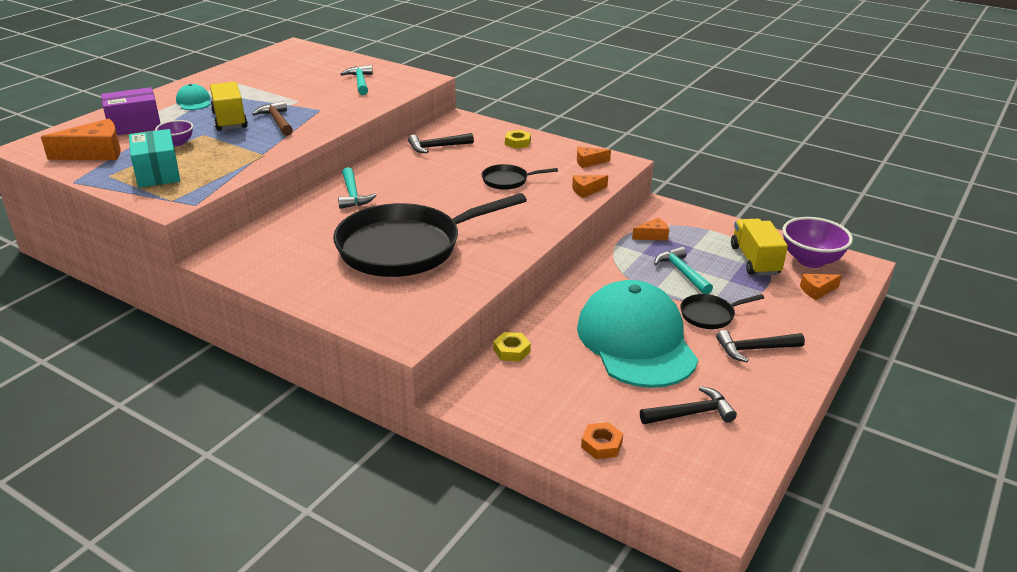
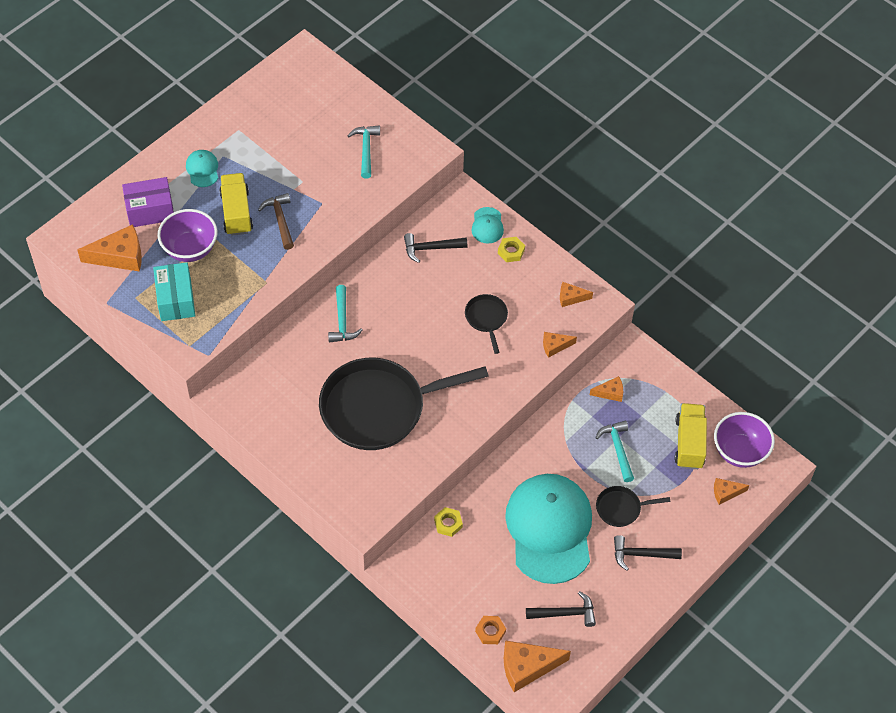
camera: 10 degrees right, 25 degrees up
(177, 143) = (190, 249): purple bowl -> purple bowl, size x1.80
(489, 131) = (487, 225): none -> turquoise cap
(508, 180) = (486, 318): black pan -> black pan turned 75 degrees clockwise
(667, 476) = (527, 667): none -> orange cheese

